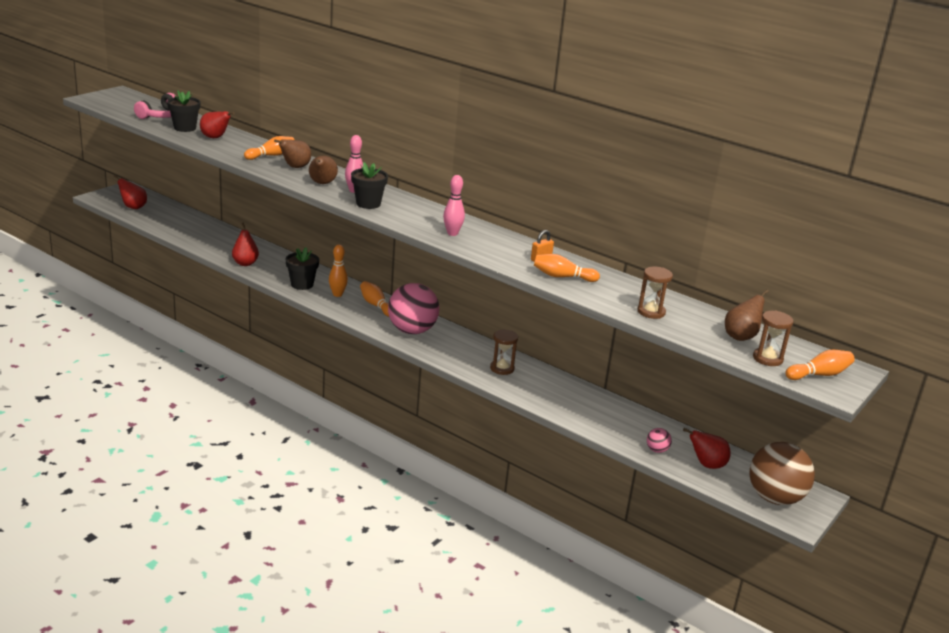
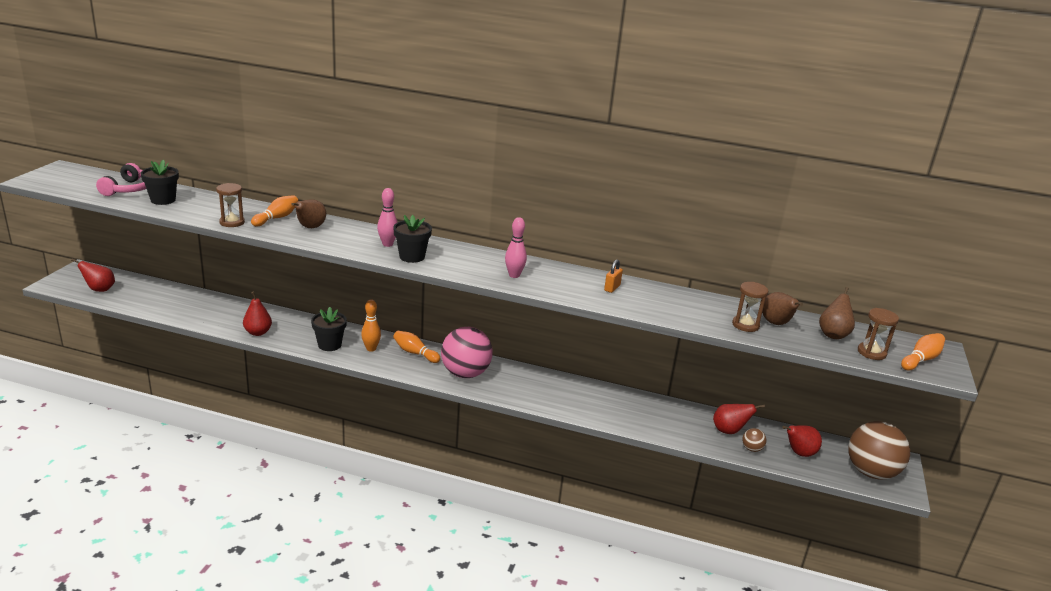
camera: 20 degrees left, 0 degrees up
(215, 138) = (204, 206): red pear -> red pear (729, 431)
(322, 183) = (350, 242): brown pear -> brown pear (776, 324)
(502, 368) = (570, 396): brown hourglass -> brown hourglass (232, 222)
(562, 277) = (645, 303): orange bowling pin -> none
(657, 450) = (751, 449): pink ball -> brown ball

